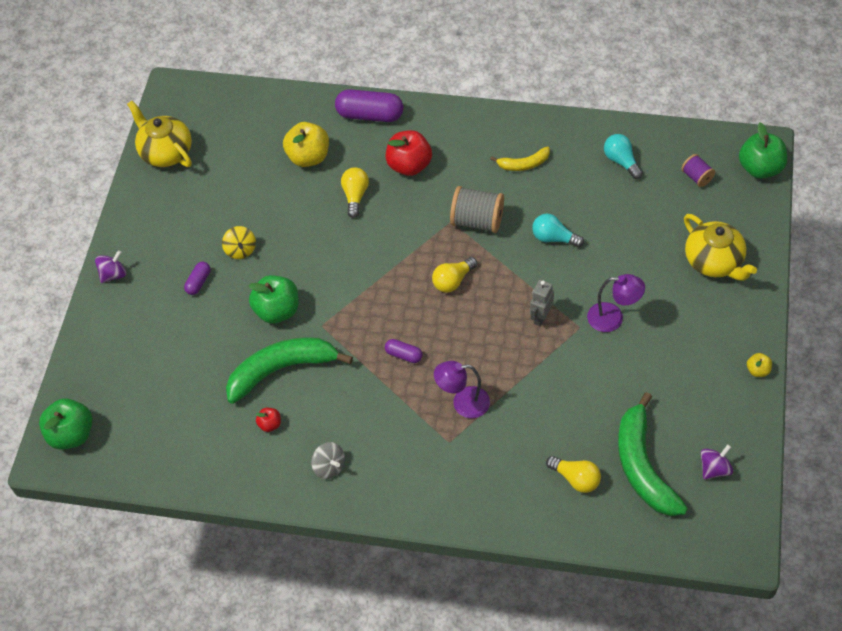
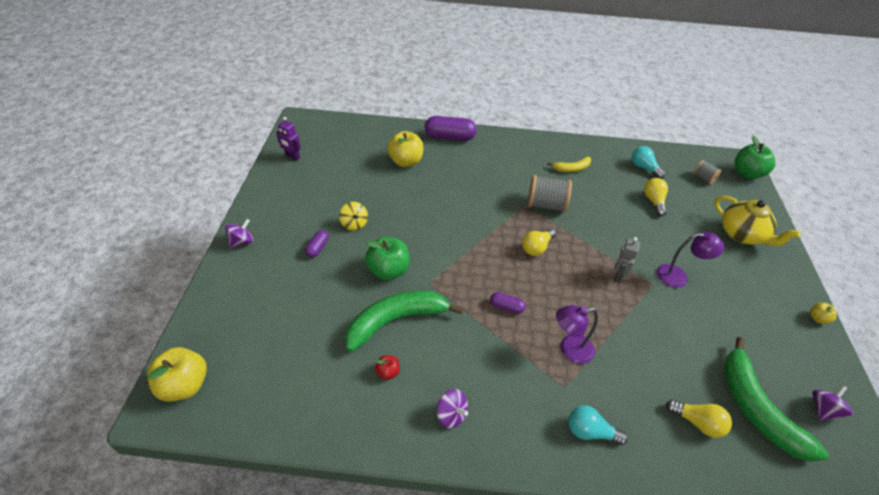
camera: 10 degrees left, 10 degrees down
(71, 434) = (184, 385): green apple -> yellow apple
(166, 152) = (292, 157): yellow teapot -> purple robot
(329, 467) = (451, 415): grey spinning top -> purple spinning top
(355, 196) = (446, 187): yellow light bulb -> yellow light bulb (653, 201)
(409, 165) = (485, 168): red apple -> none
(554, 238) = (610, 217): turquoise light bulb -> turquoise light bulb (590, 432)
(696, 177) = (703, 178): purple spool -> grey spool

